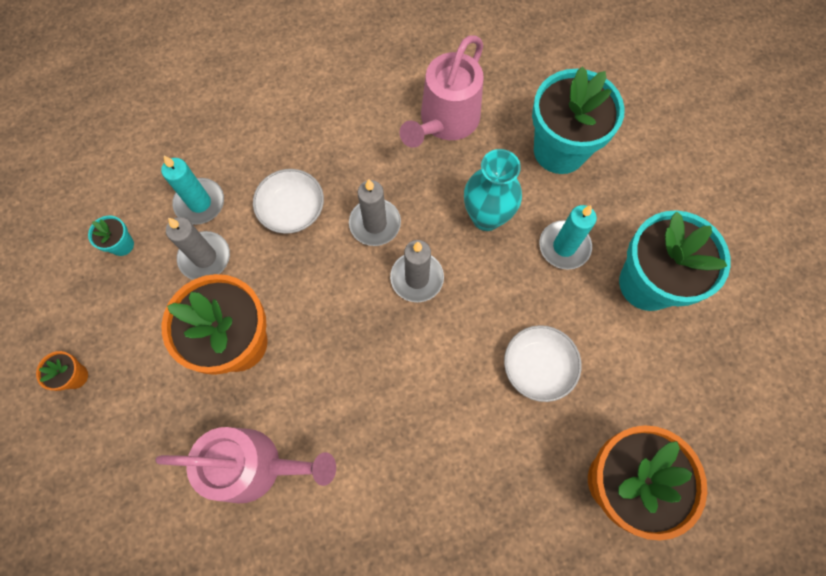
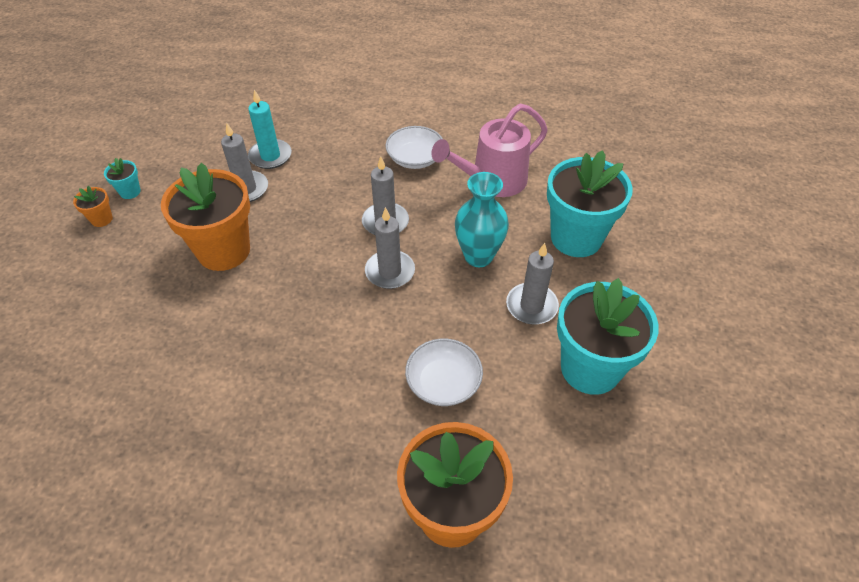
camera: 30 degrees right, 20 degrees down
(122, 245) = (199, 158): turquoise flower pot -> turquoise flower pot (130, 192)
(256, 466) = (167, 336): pink watering can -> none
(292, 209) = (331, 187): white bowl -> white bowl (415, 158)
(564, 246) = (531, 306): turquoise candle -> grey candle

